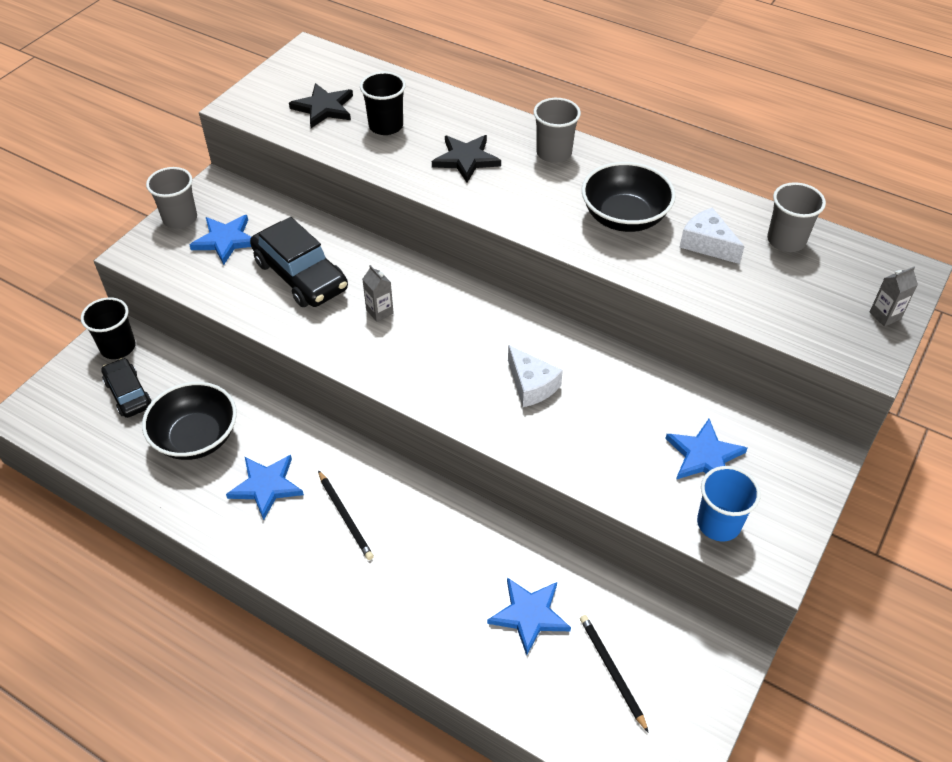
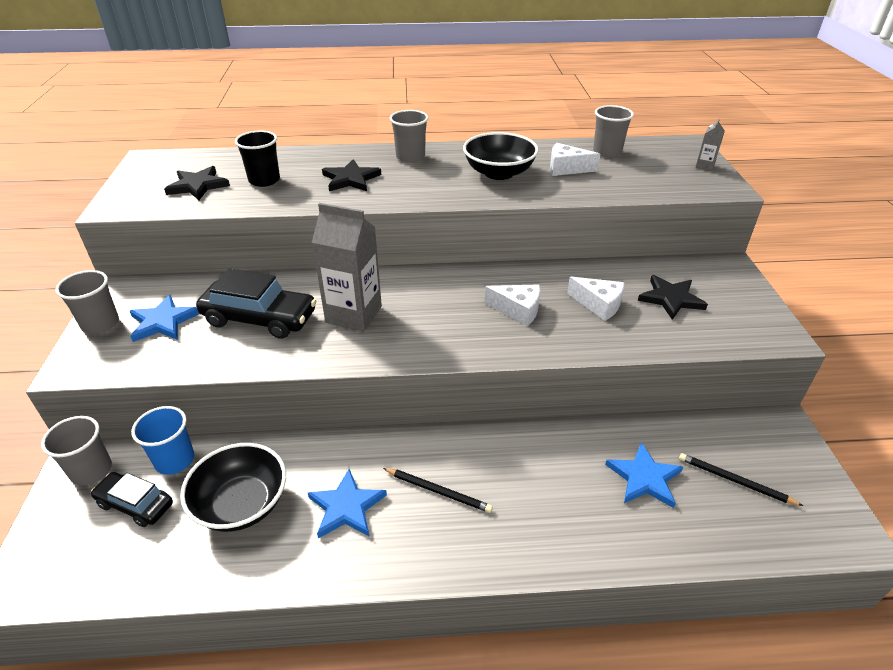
camera: 35 degrees left, 10 degrees down
(118, 347) = (91, 470): black cup -> grey cup
(379, 311) = (353, 314): grey carton -> grey carton, size x2.26
(619, 422) = (599, 304): none -> white cheese
(704, 456) = (671, 299): blue star -> black star
(718, 523) = (726, 331): blue cup -> blue cup (175, 460)

